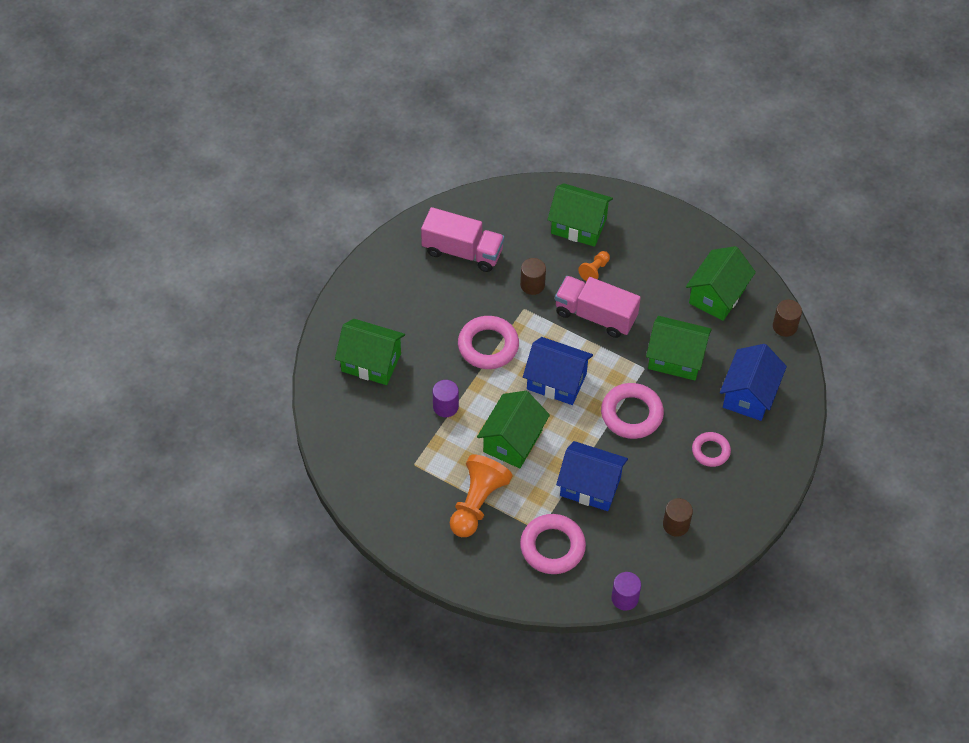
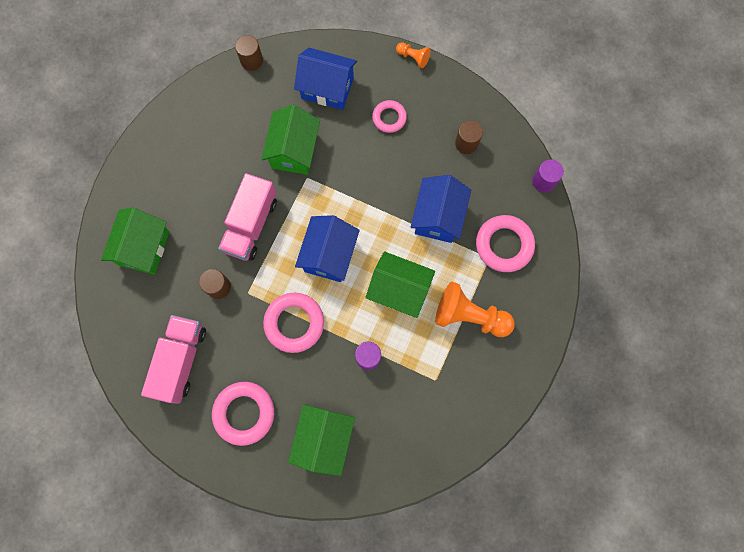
camera: 95 degrees left, 20 degrees up
(594, 270) = (198, 229): orange pawn -> orange pawn (413, 58)
(631, 414) = (358, 186): pink ring -> pink ring (244, 413)
(717, 295) = (221, 118): green house -> none

